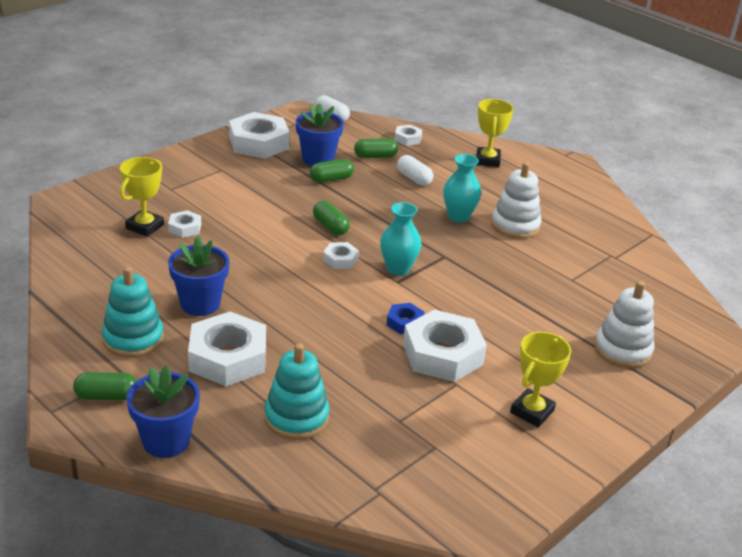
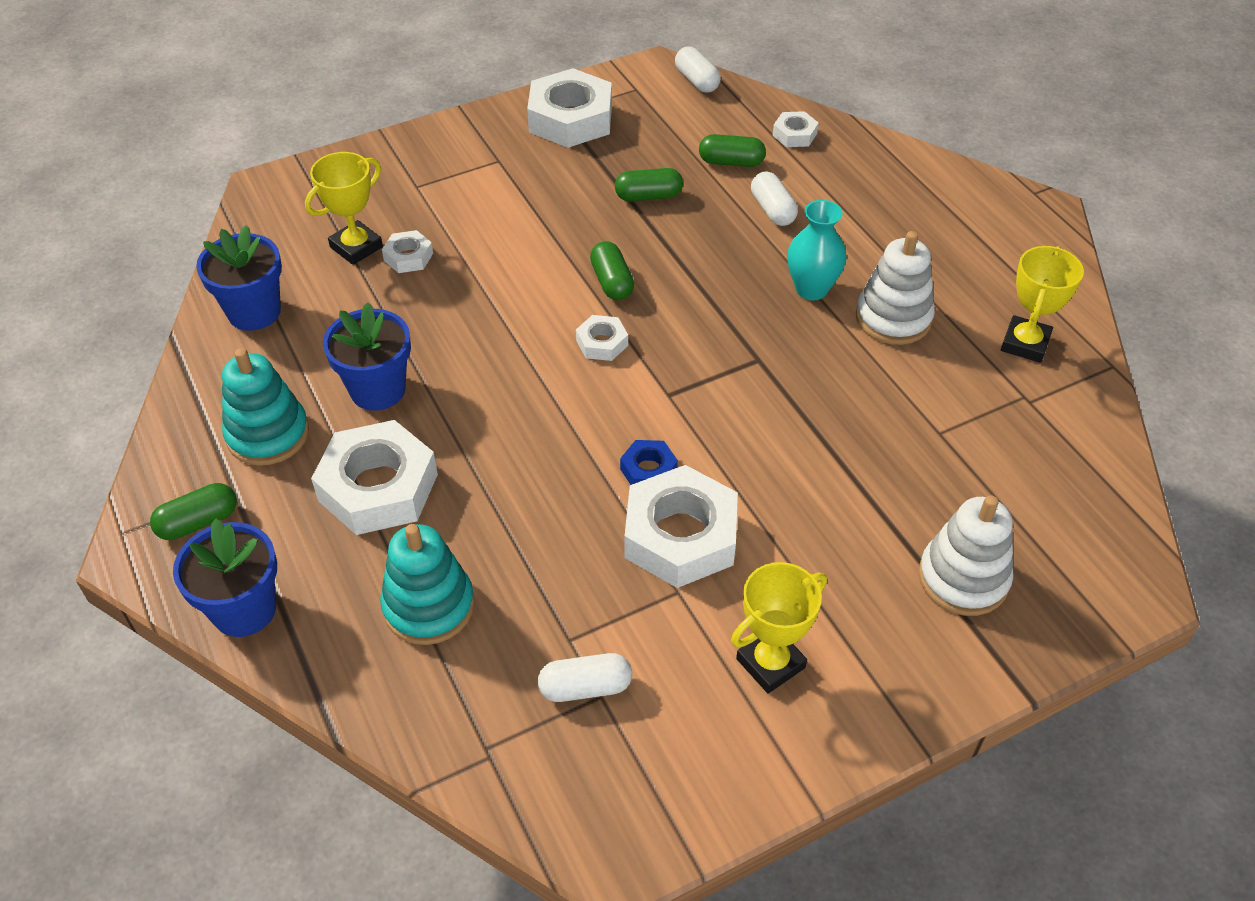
camera: 20 degrees right, 15 degrees up
(106, 396) = (198, 522): green capsule -> green capsule turned 45 degrees counterclockwise
(318, 159) = (644, 157): blue flower pot -> blue flower pot (254, 312)
(398, 269) = (679, 372): turquoise vase -> none
(423, 444) = (585, 687): none -> white capsule
(487, 160) = (903, 189): yellow trophy -> yellow trophy (1025, 343)

